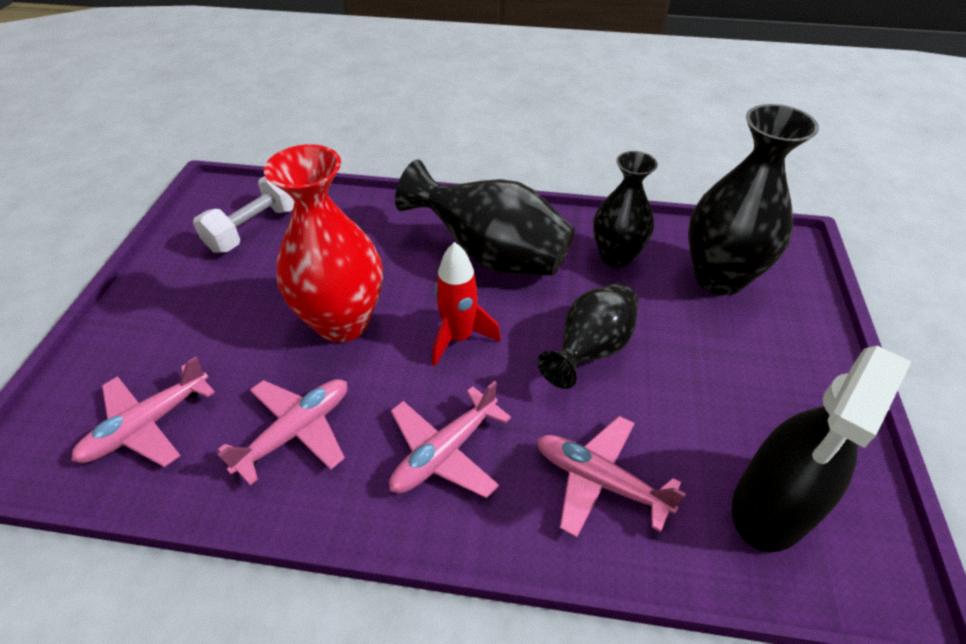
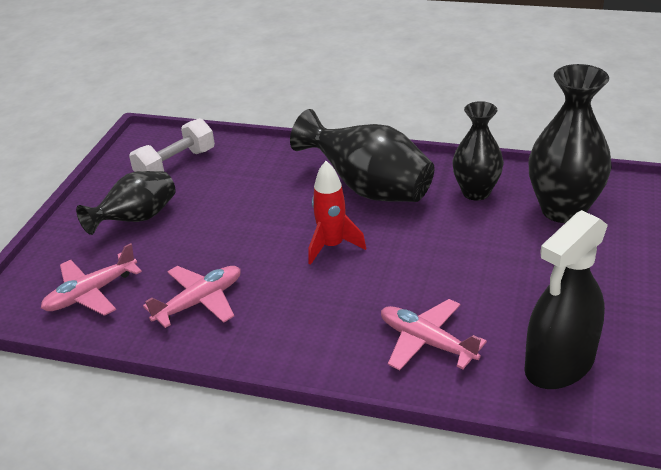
camera: 10 degrees right, 10 degrees down
(343, 322) = (241, 232): red vase -> none
(444, 452) = (310, 319): pink plane -> none
(590, 350) = (438, 258): black vase -> black vase (137, 219)

